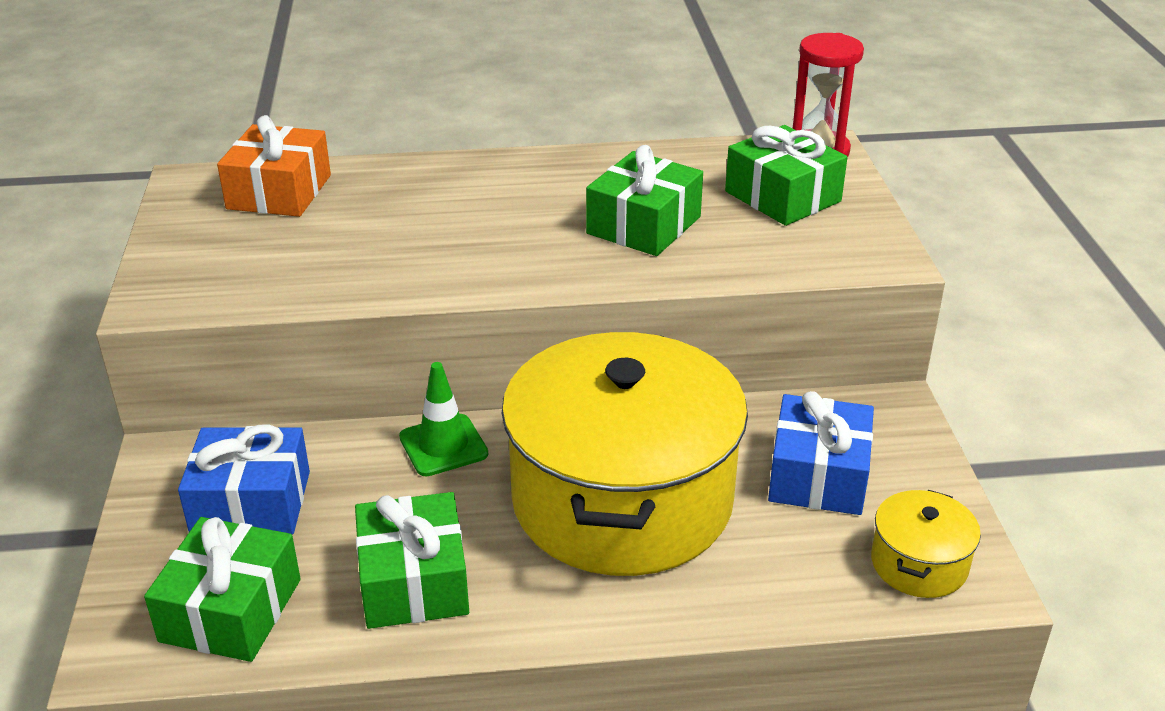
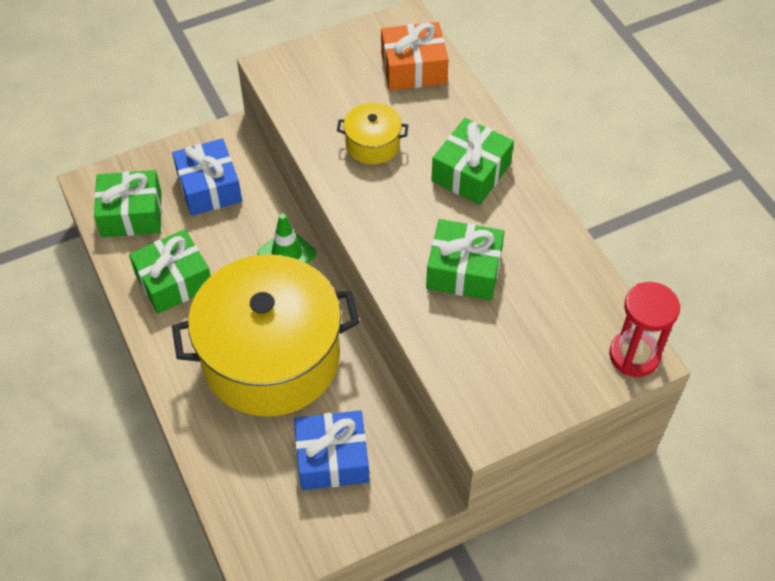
camera: 70 degrees right, 20 degrees up
(782, 196) = (547, 345): green gift -> green gift (471, 172)
(919, 564) = (267, 530): yellow pot -> yellow pot (372, 144)

